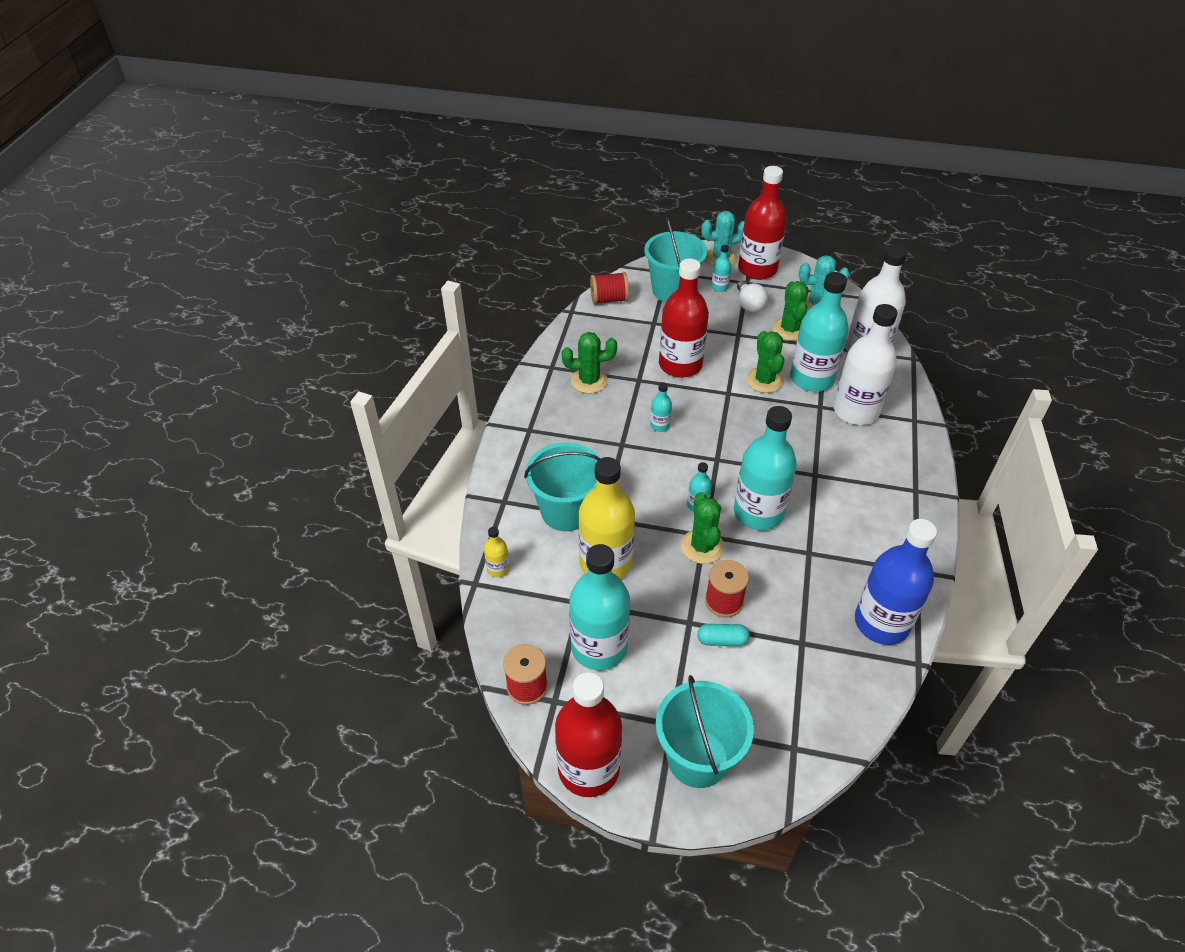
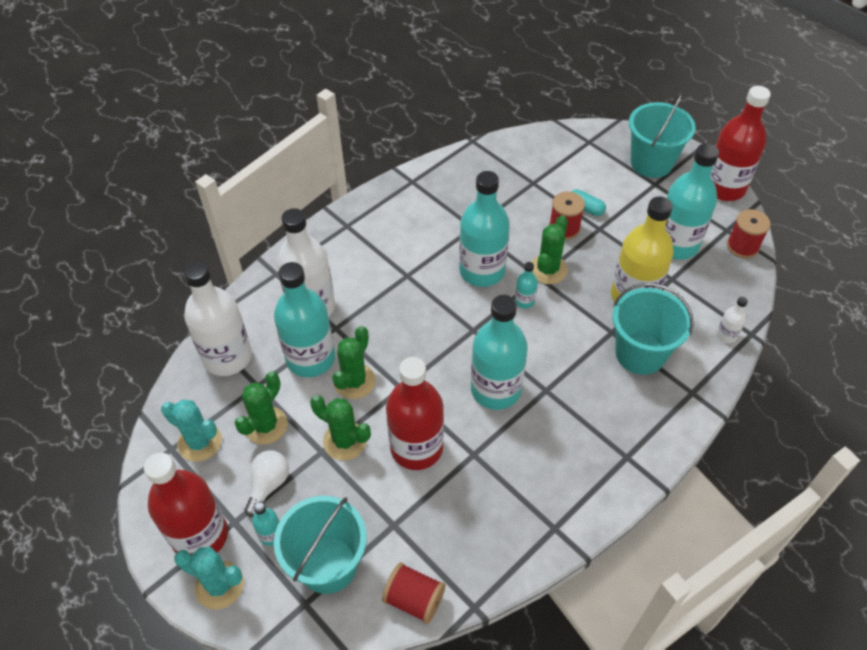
camera: 145 degrees left, 5 degrees up
(498, 569) = (726, 335): yellow bottle -> white bottle
(589, 381) = (526, 483): green cactus -> green cactus (345, 441)
(660, 425) = (495, 389): turquoise bottle -> turquoise bottle, size x2.33
(881, 623) = (470, 168): blue bottle -> none

